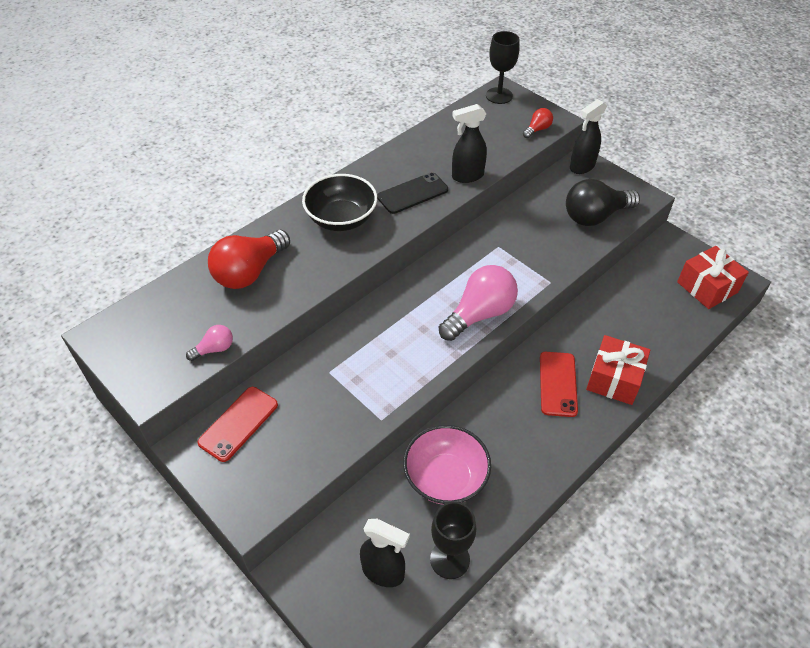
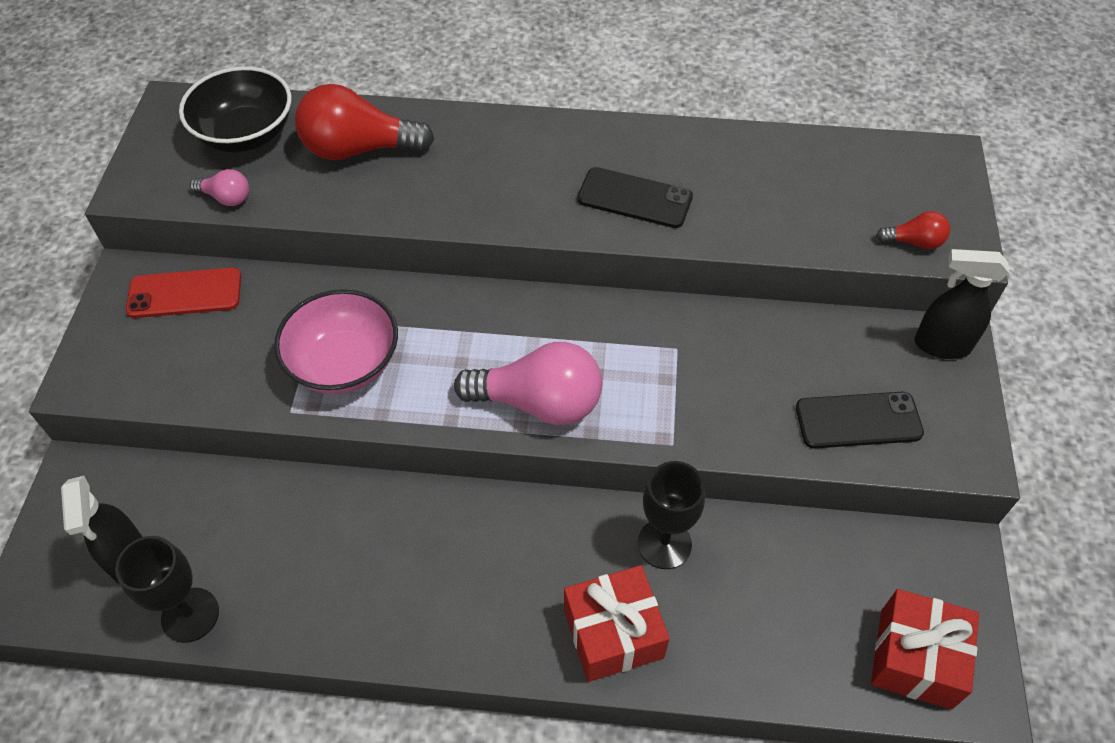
camera: 50 degrees right, 5 degrees up
(341, 219) = (519, 165): black bowl -> black bowl (246, 134)
(445, 478) = (298, 538): pink bowl -> pink bowl (344, 363)
(467, 176) = (728, 228): black spray bottle -> none
(499, 96) = (930, 161): black goblet -> black goblet (664, 544)
(558, 384) = (544, 570): red phone -> none
(595, 216) = (858, 420): black light bulb -> black phone

